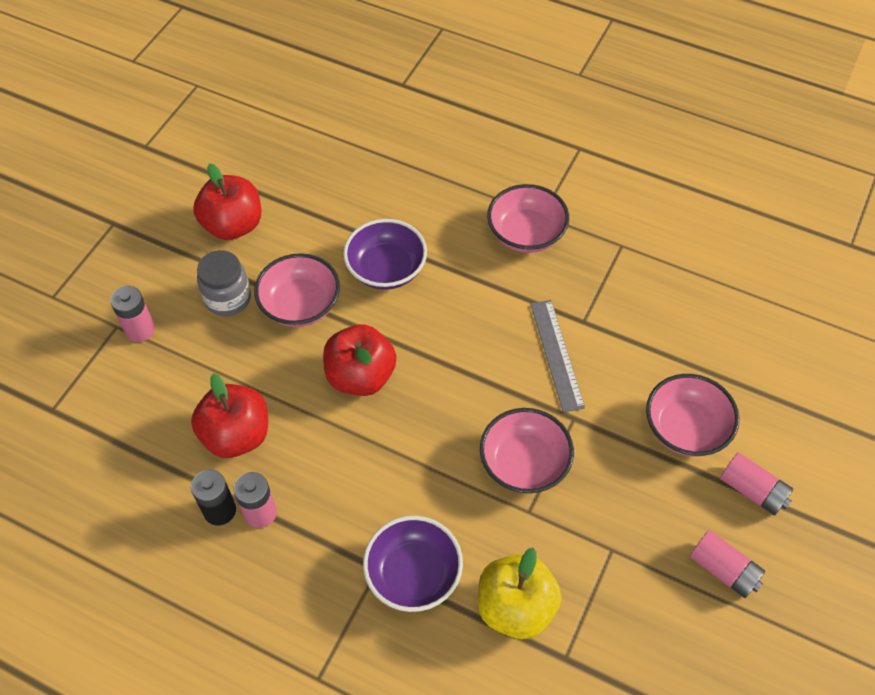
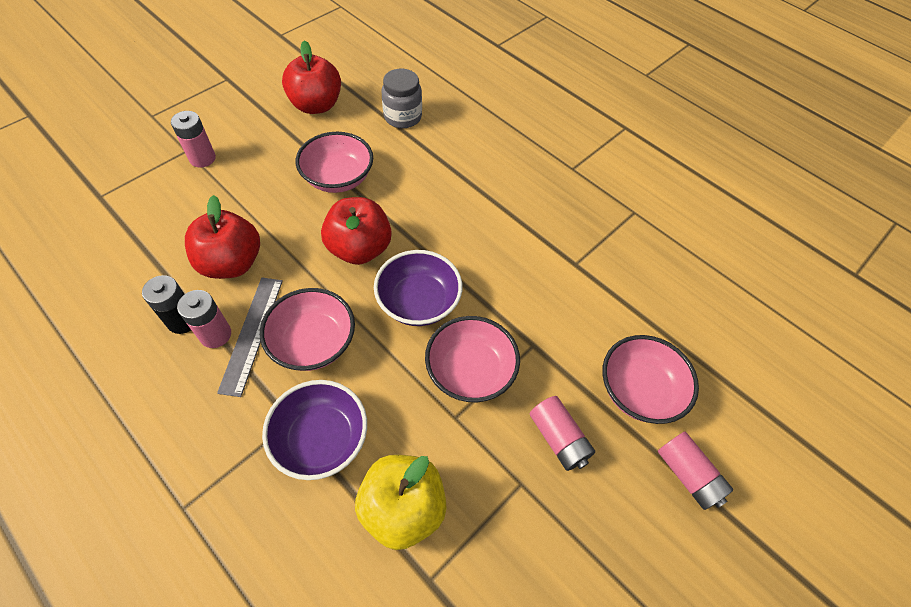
camera: 15 degrees right, 0 degrees up
(228, 298) = (283, 156): grey jar -> grey jar (402, 117)
(386, 269) = (422, 172): purple bowl -> purple bowl (418, 302)
(526, 234) = (553, 179): pink bowl -> pink bowl (313, 342)
(556, 354) = (540, 284): grey ruler -> grey ruler (251, 334)
(724, 570) = (630, 548): pink battery -> pink battery (558, 438)

